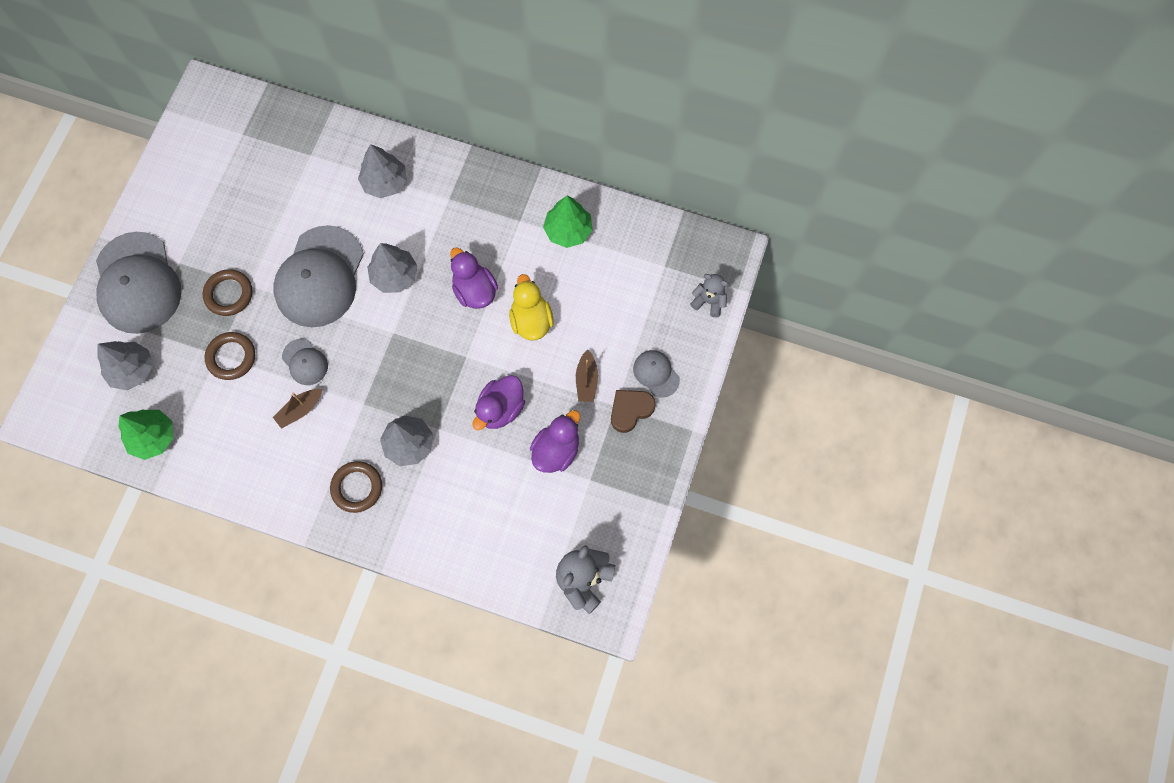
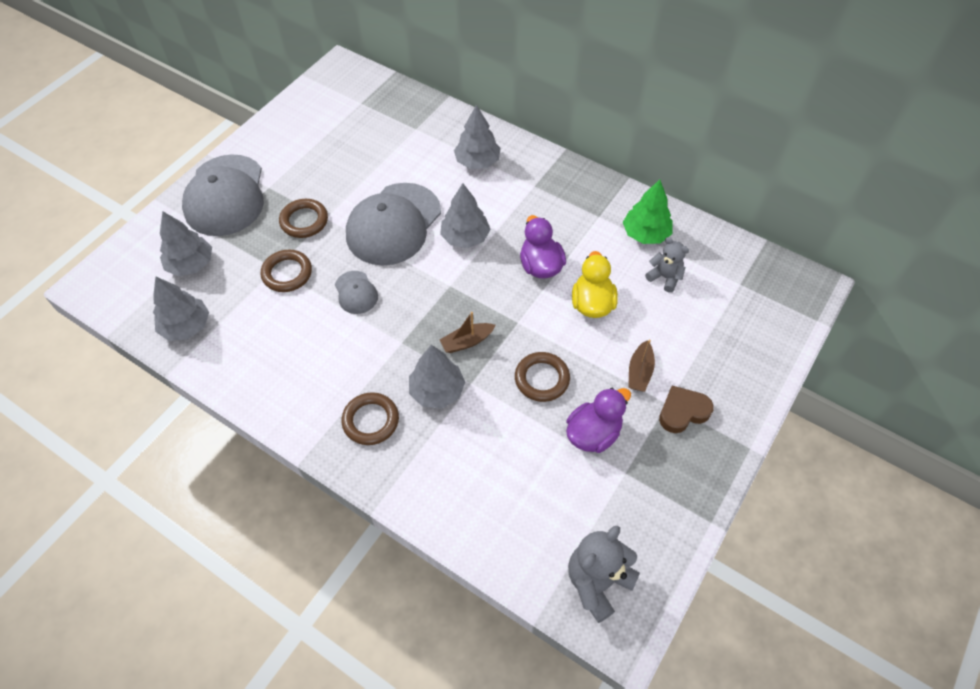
camera: 15 degrees right, 15 degrees down
(153, 437) = (186, 326): green tree -> grey tree
(300, 410) = (337, 334): brown boat -> brown boat (467, 342)
(500, 409) = (542, 379): purple duck -> brown ring
(656, 374) = (717, 382): grey cap -> none
(709, 301) = (784, 325): grey teddy bear -> grey teddy bear (665, 277)

